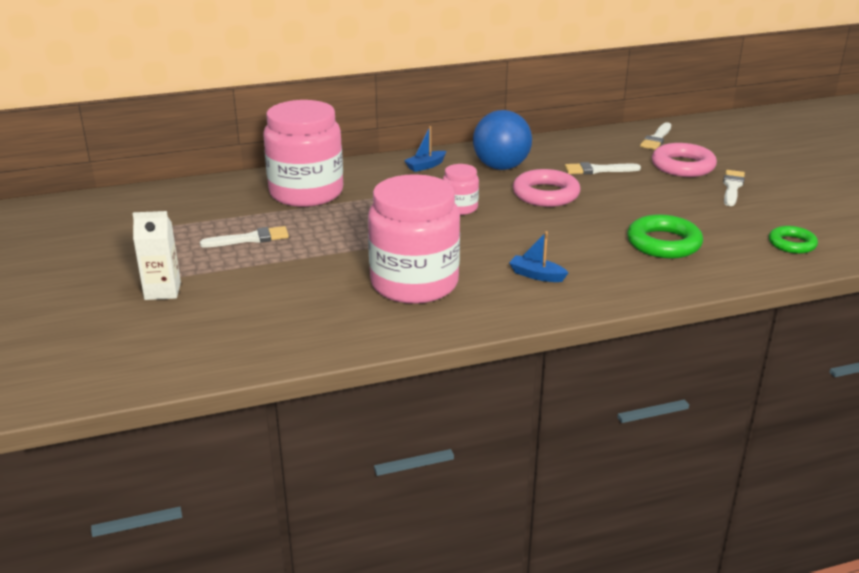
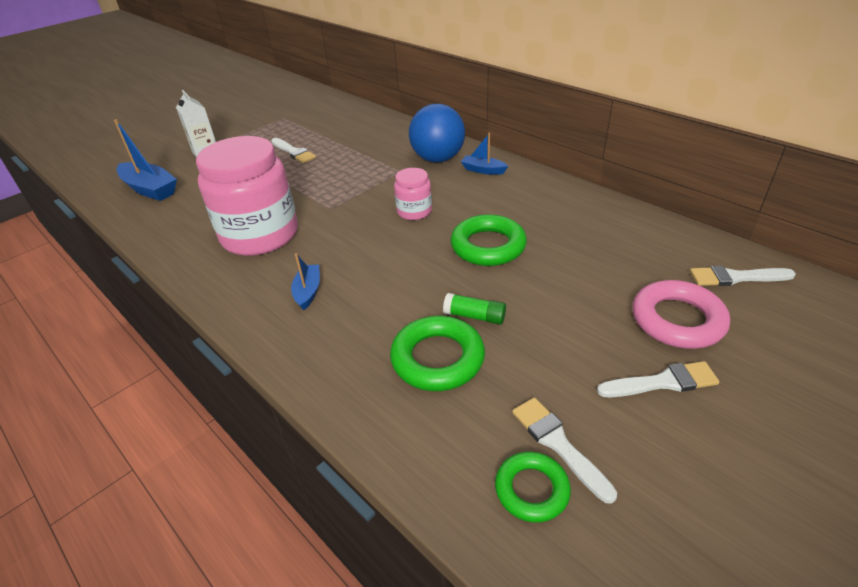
camera: 65 degrees right, 10 degrees up
(212, 338) = (150, 189): none -> blue boat
(306, 193) = (383, 144): pink jar -> none
(501, 167) = (524, 204): blue ball -> blue ball (438, 159)
(545, 194) = (488, 246): pink ring -> green ring
(598, 170) = (585, 260): white brush -> white brush (558, 444)
(628, 220) = (474, 316): none -> green glue stick

